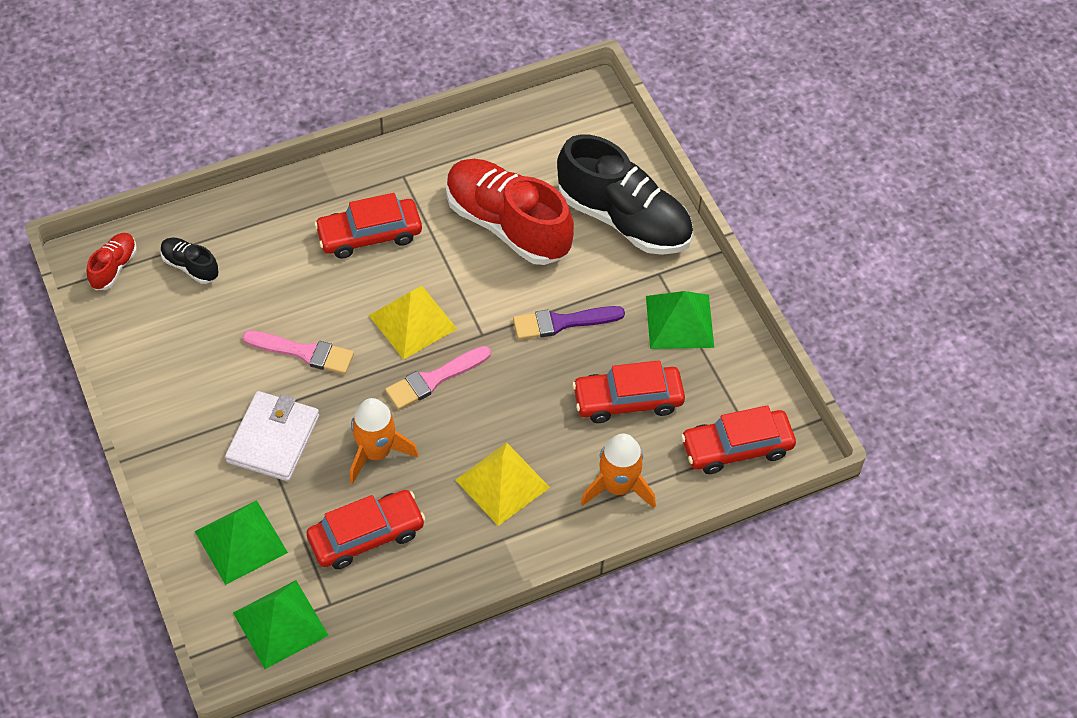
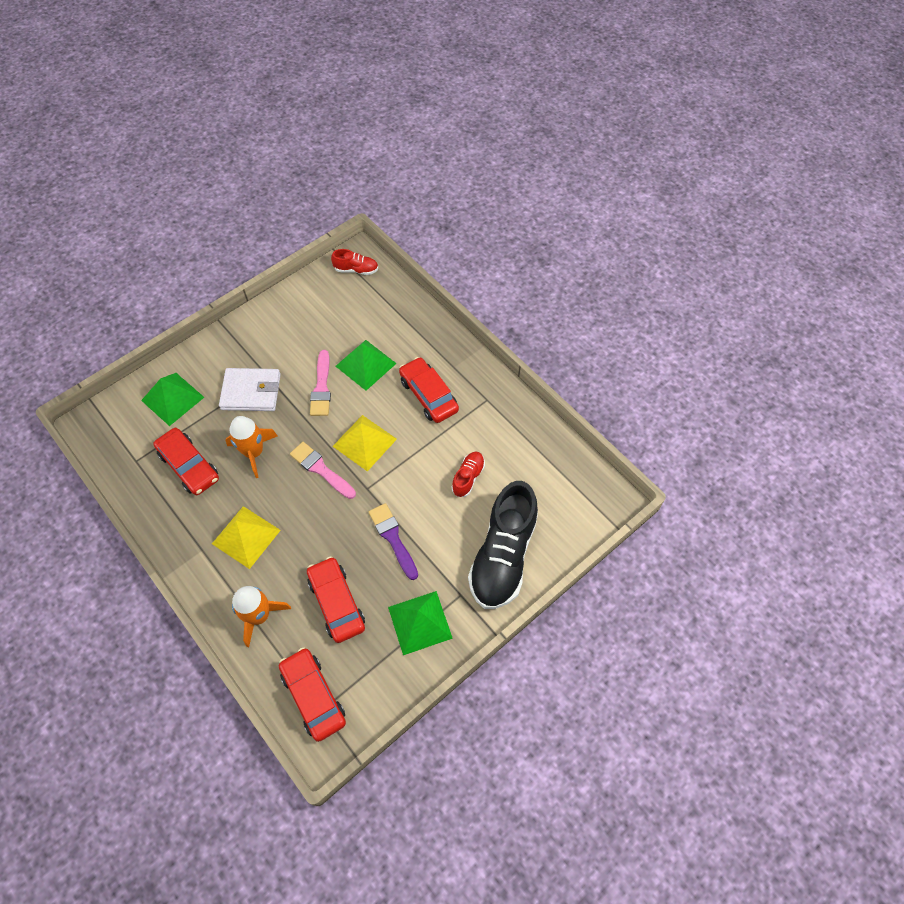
camera: 75 degrees right, 5 degrees up
(190, 266) = (369, 307): black shoe -> none
(280, 624) = (117, 438): green pyramid -> green pyramid (365, 364)
(507, 225) = (468, 477): red shoe -> red shoe, size x0.45

